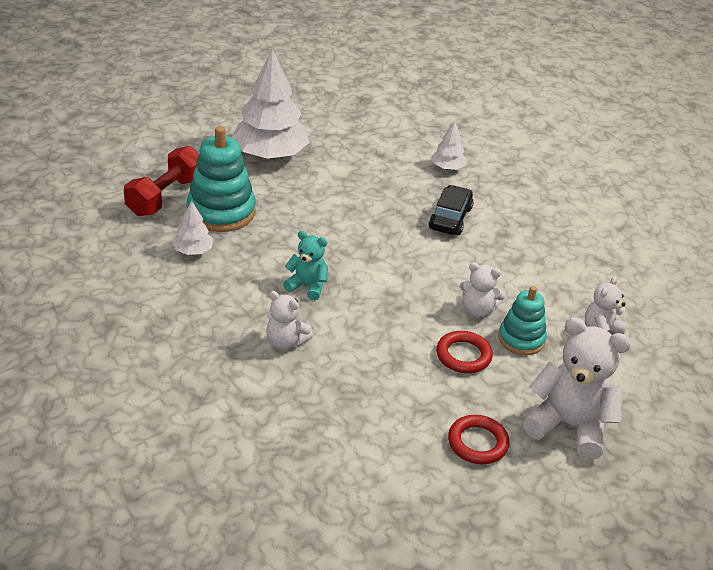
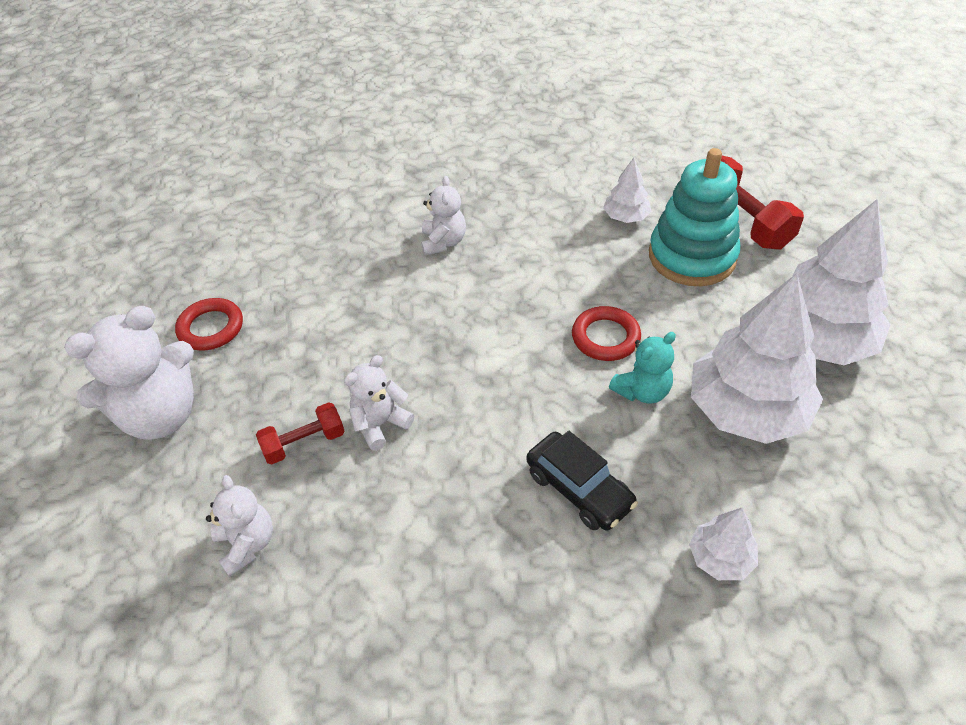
camera: 125 degrees right, 10 degrees up
(285, 341) = (443, 242): white teddy bear -> white teddy bear turned 120 degrees clockwise
(307, 286) = (517, 285): turquoise teddy bear -> turquoise teddy bear (642, 391)
(346, 172) = (747, 410): none -> white tree
(463, 355) = (322, 373): red ring -> red ring (605, 337)
(521, 339) = (304, 443): turquoise stacking toy -> red dumbbell

